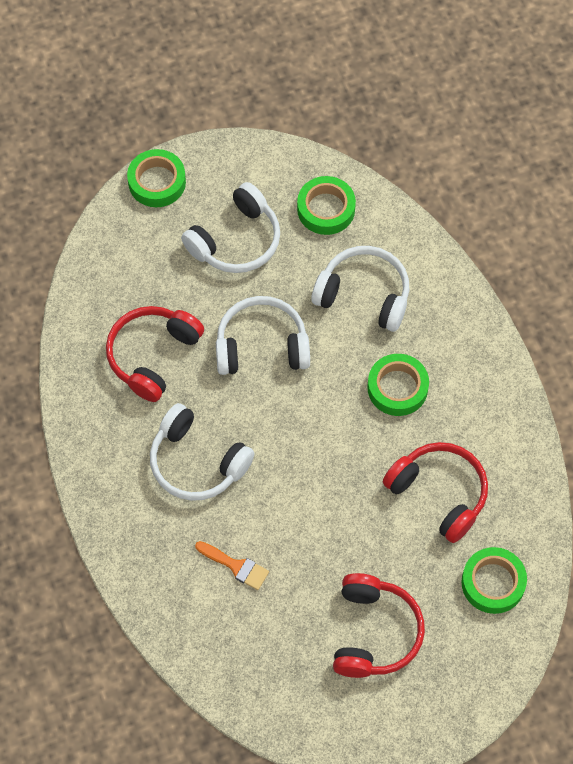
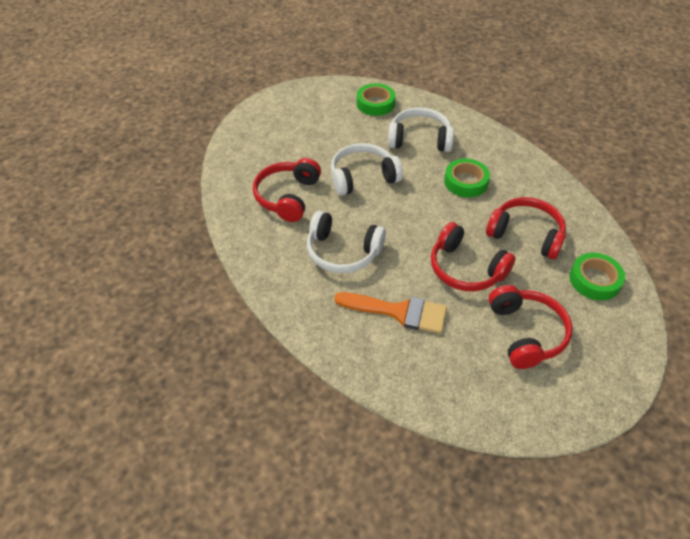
camera: 15 degrees left, 15 degrees down
(157, 182) = (260, 109): green tape -> none
(236, 241) = (323, 128): white headphones -> none
(236, 566) = (398, 312): orange brush -> orange brush, size x1.73
(340, 526) = (465, 269): none -> red headphones

